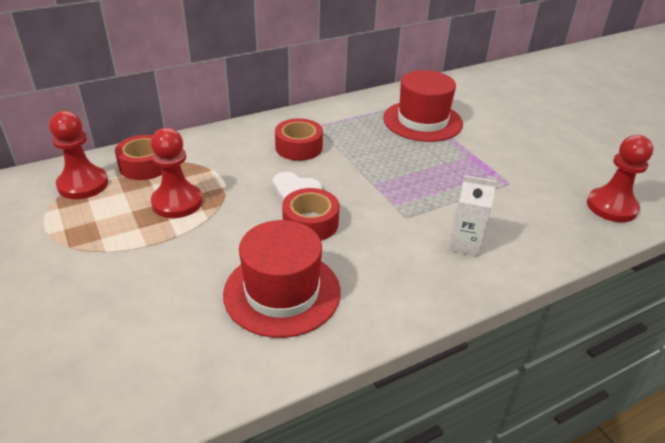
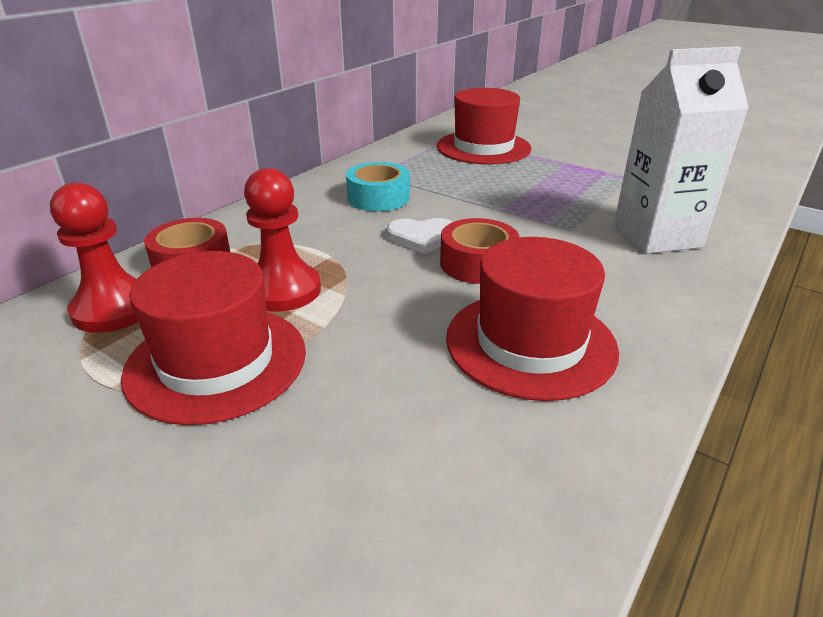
camera: 25 degrees left, 5 degrees down
(105, 238) = (216, 362): none -> red hat
(299, 147) = (378, 198): red tape -> turquoise tape
(464, 244) = (656, 236): white carton -> white carton, size x1.79
(611, 207) = (734, 173): red pawn -> none

